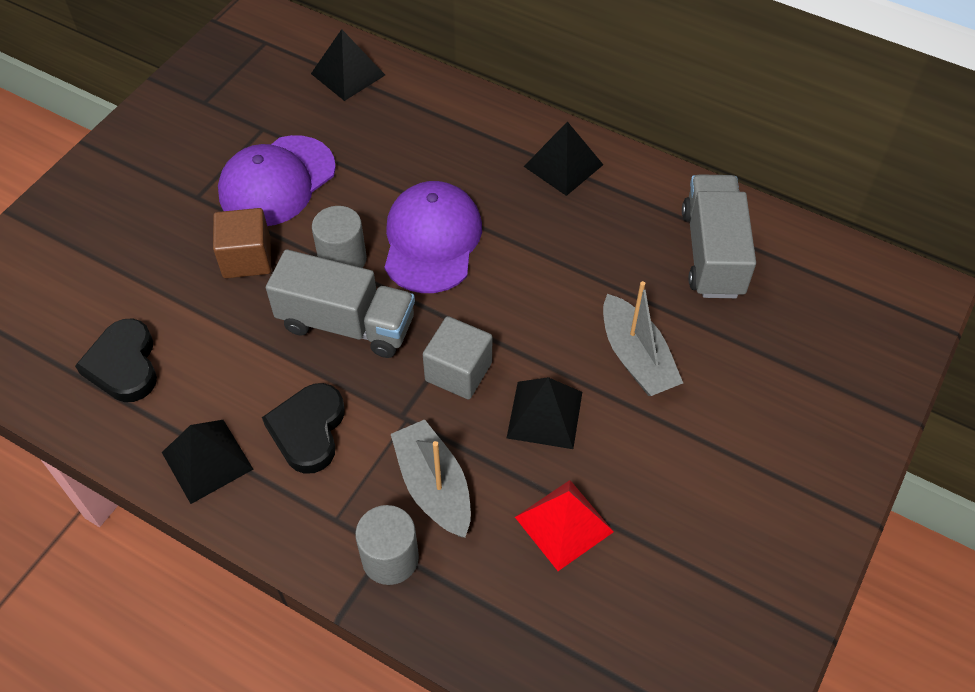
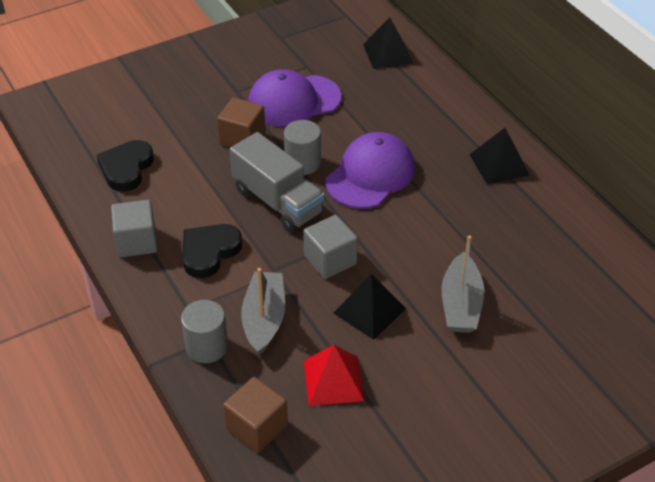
camera: 30 degrees right, 10 degrees down
(207, 460) = (136, 242): black pyramid -> grey cube
(519, 631) = (257, 427): none -> brown cube
(712, 253) = (569, 263): grey truck -> none

